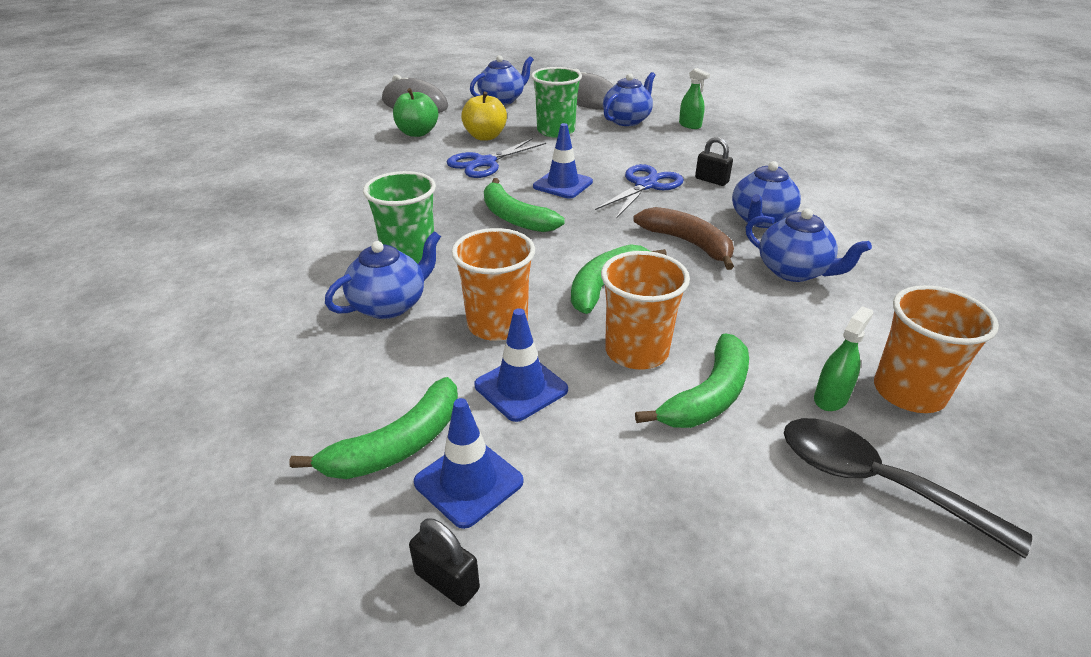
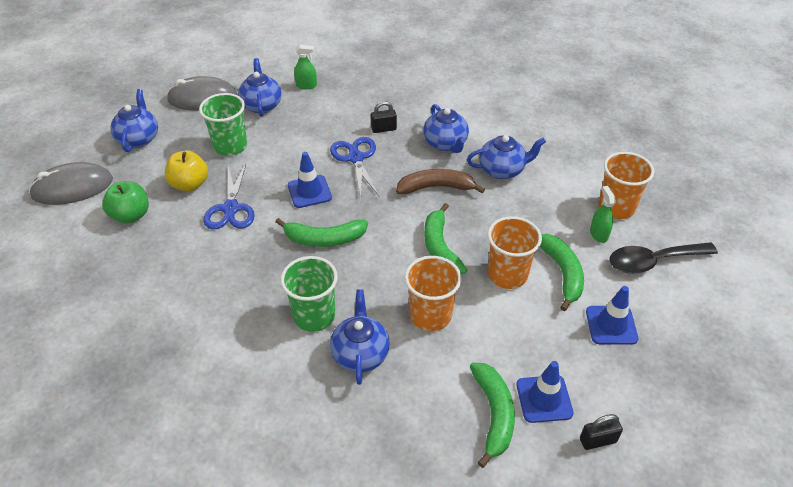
camera: 50 degrees left, 10 degrees up
(521, 388) = (493, 338): blue traffic cone -> blue traffic cone (611, 325)

